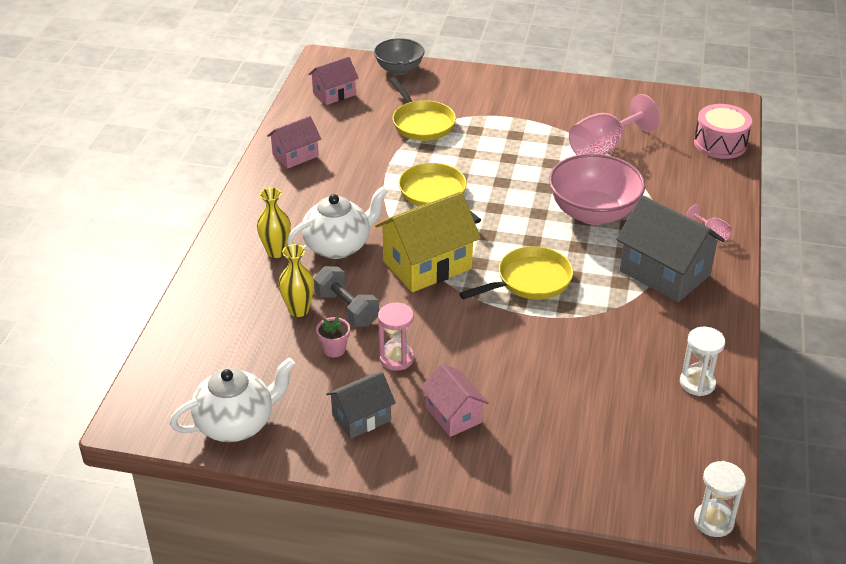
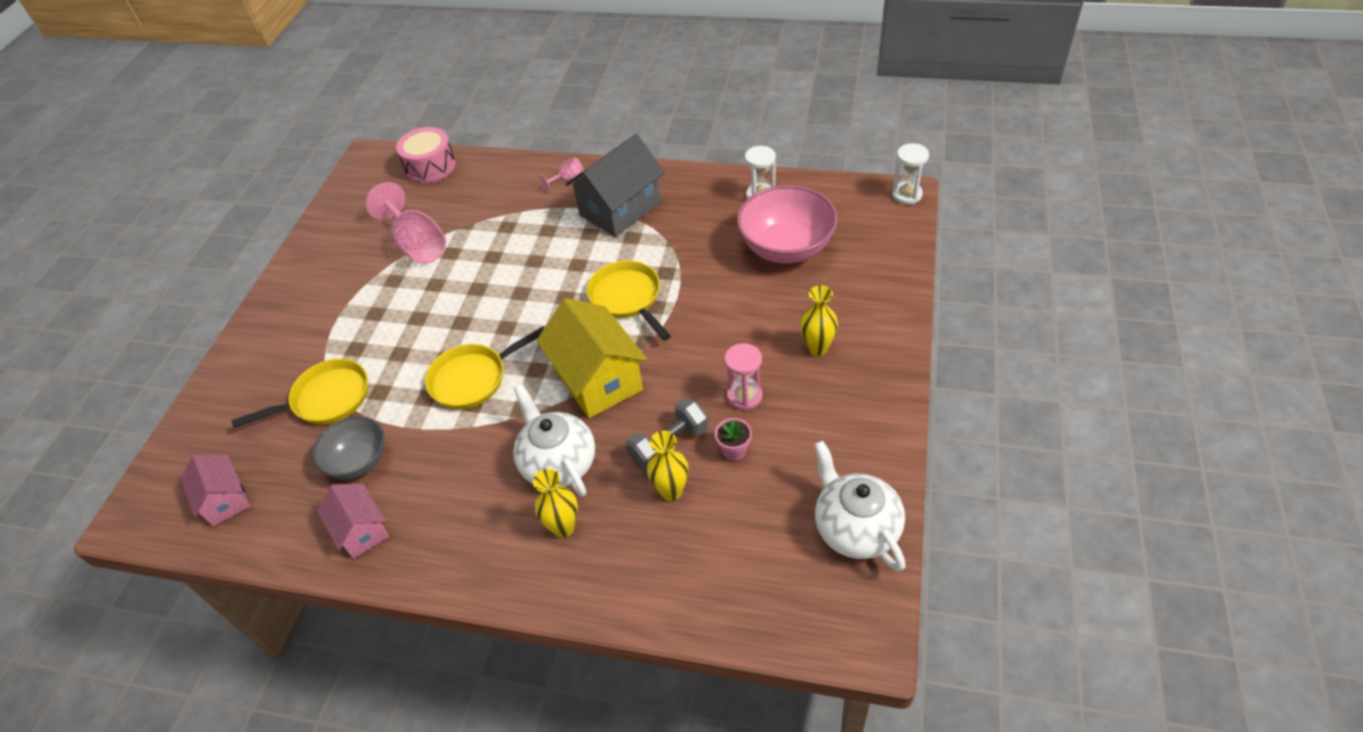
camera: 85 degrees left, 10 degrees up
(361, 418) = (831, 418): grey house -> none
(399, 69) = (192, 430): grey bowl -> grey bowl (359, 461)
(453, 415) = (817, 348): pink house -> yellow vase
(593, 213) = (526, 253): pink bowl -> pink bowl (786, 248)

